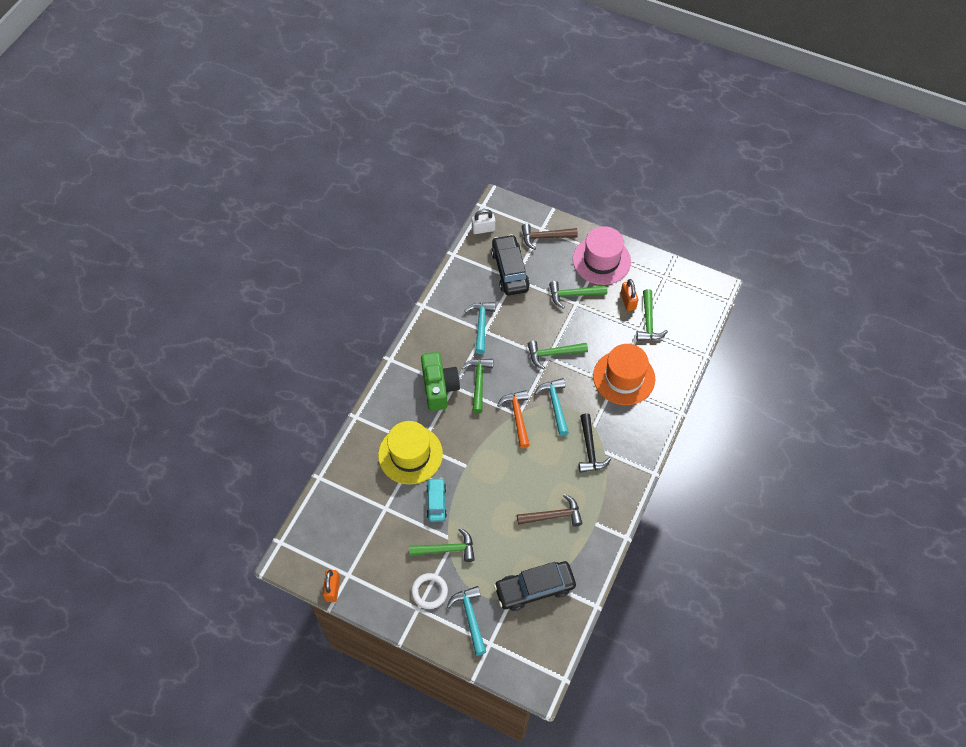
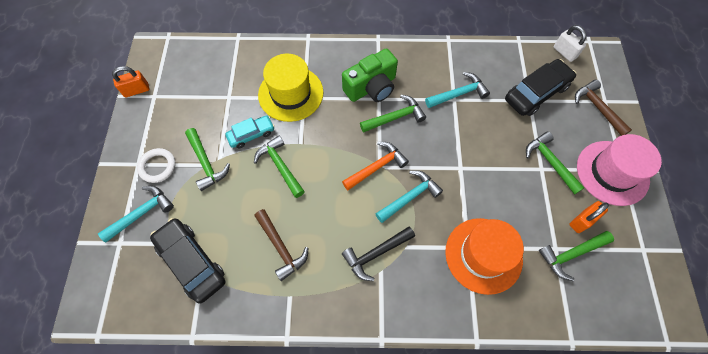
camera: 65 degrees right, 5 degrees up
(553, 354) = (467, 171): green hammer -> green hammer (280, 166)

